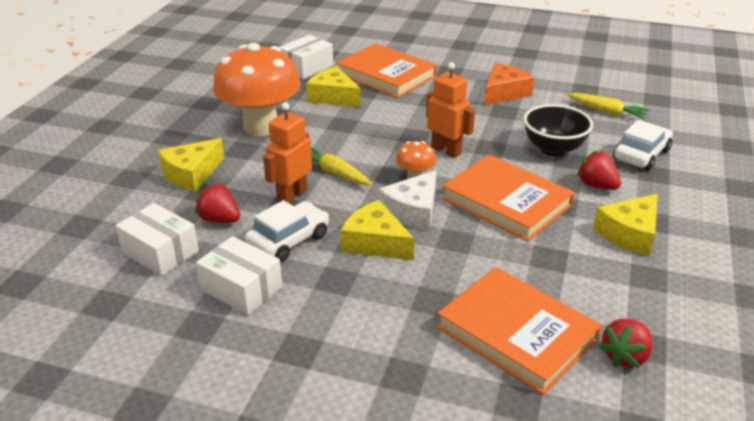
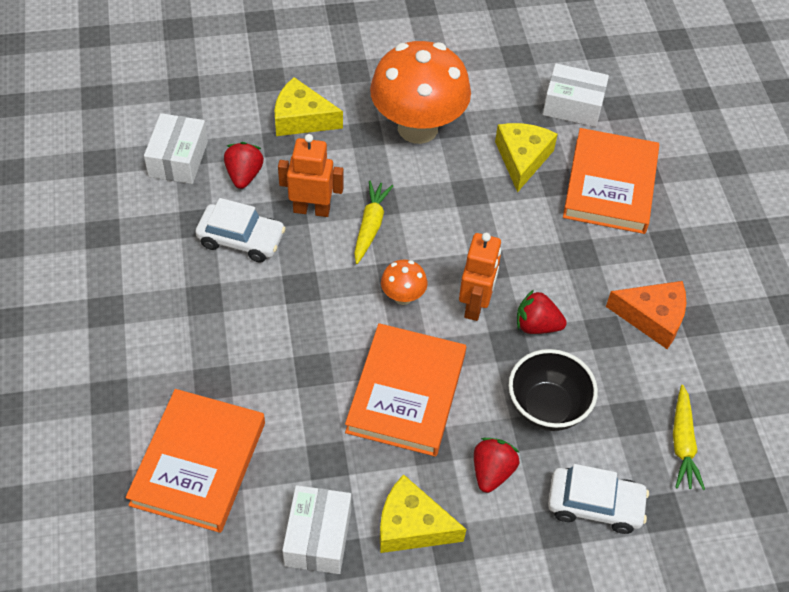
camera: 60 degrees right, 20 degrees up
(241, 288) = (160, 237): white box -> white box (318, 537)
(375, 242) = (274, 306): yellow cheese -> none
(412, 211) = (342, 316): white cheese -> none
(625, 356) = (207, 561): red strawberry -> red strawberry (536, 325)

